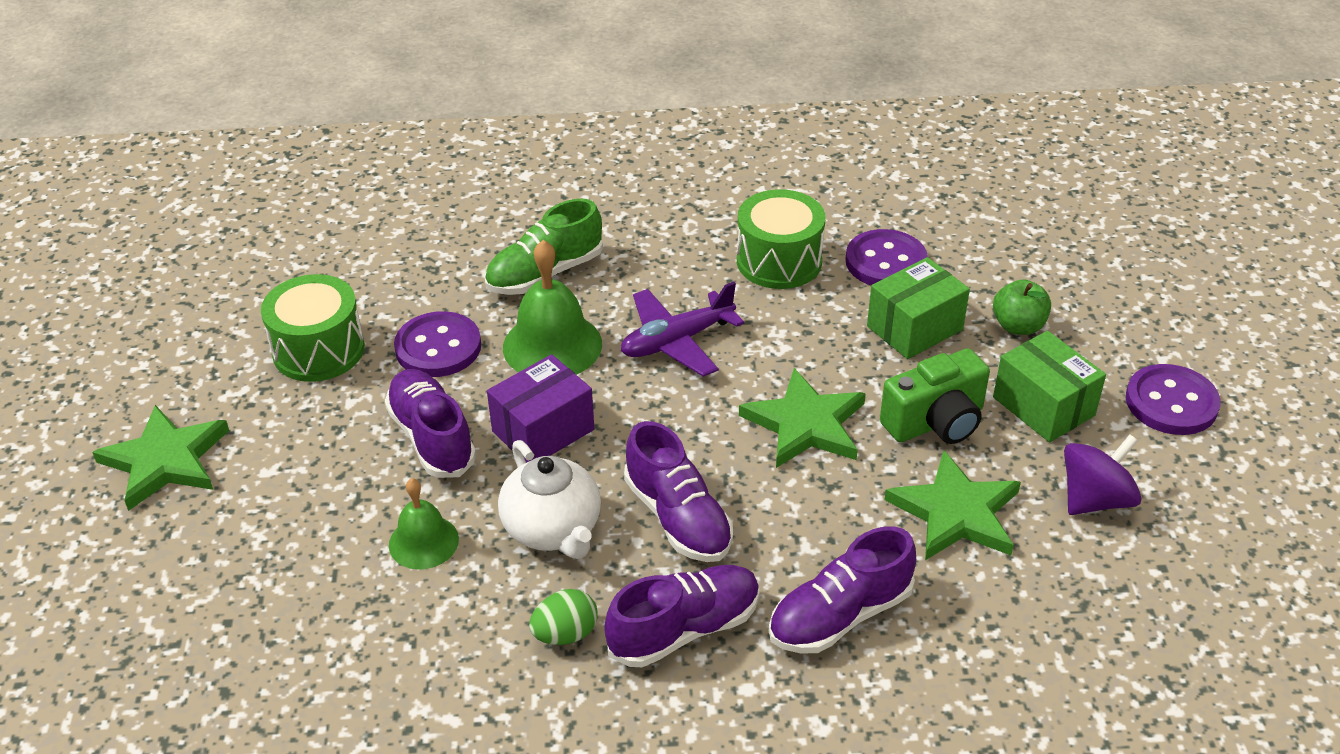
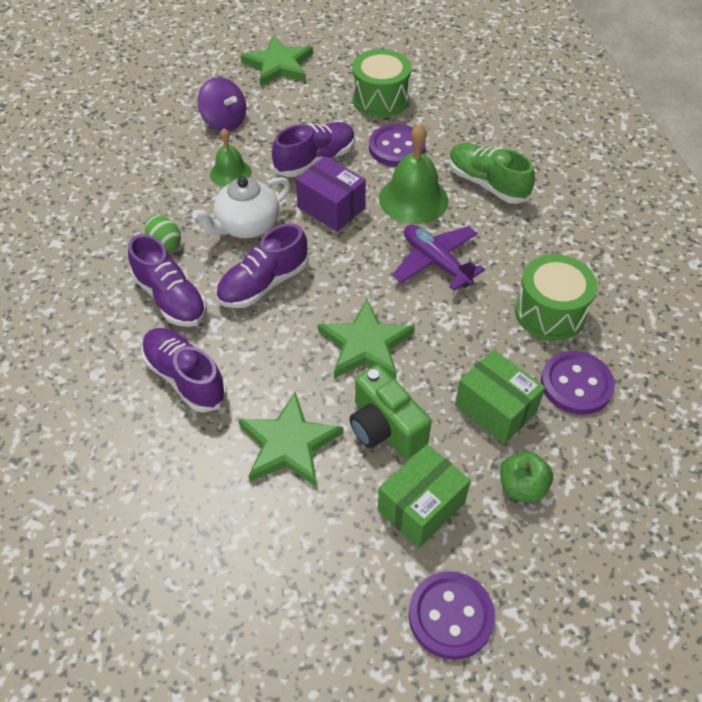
camera: 80 degrees right, 10 degrees up
(1095, 499) = (317, 544): purple spinning top -> purple spinning top (224, 121)

